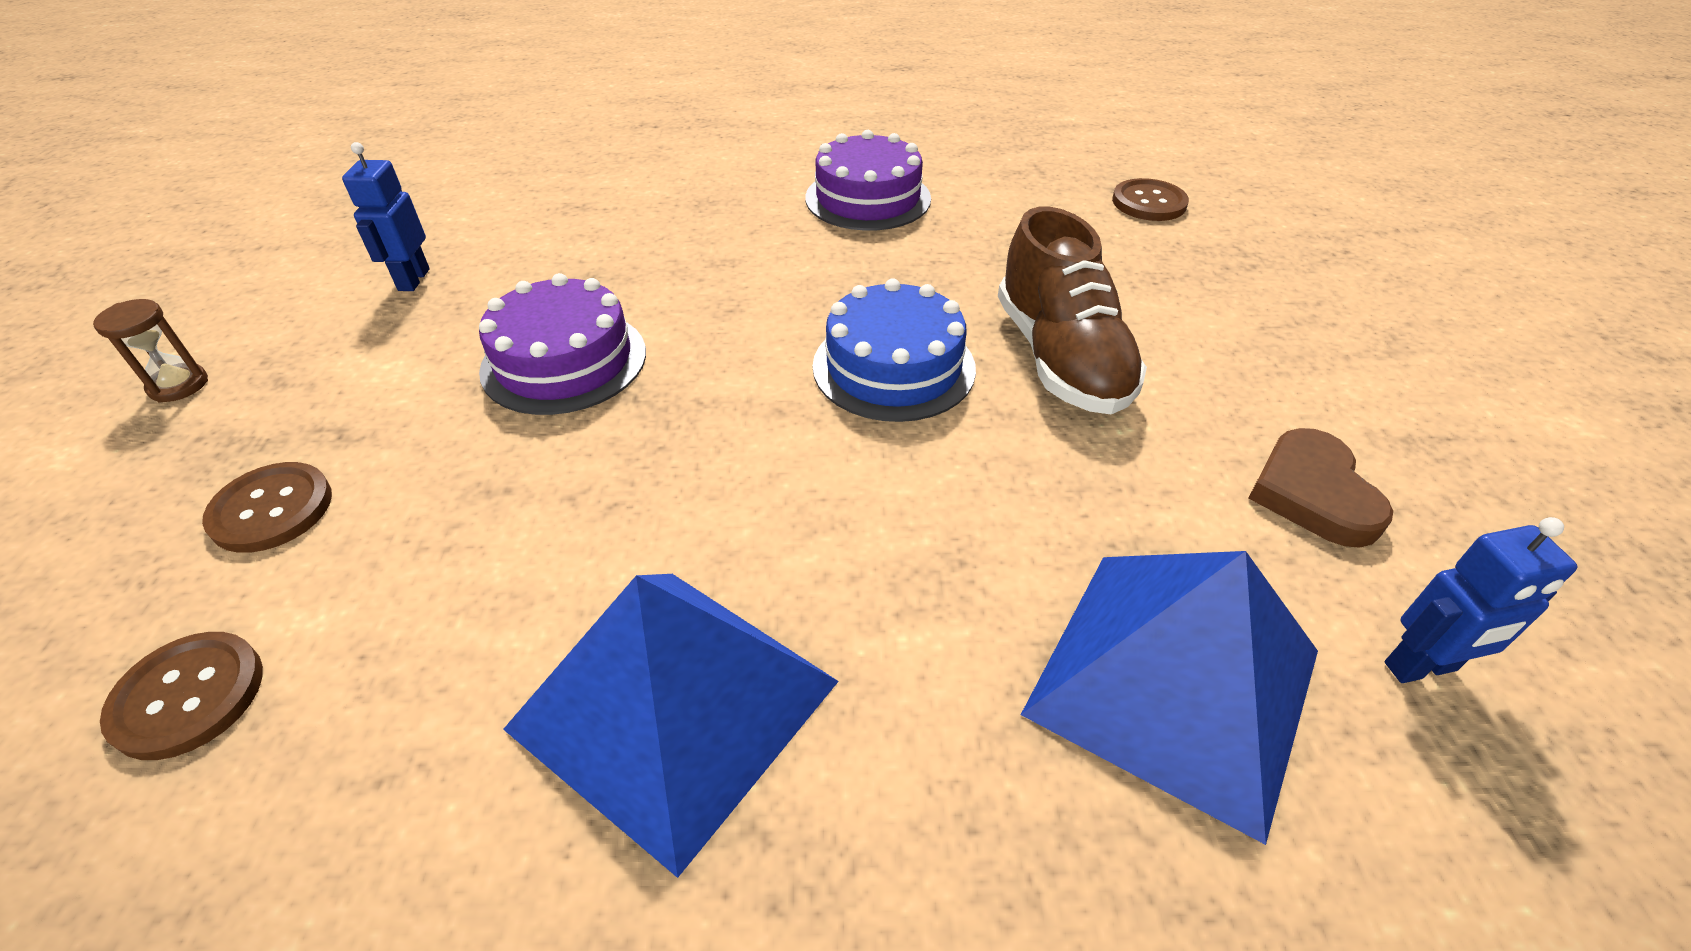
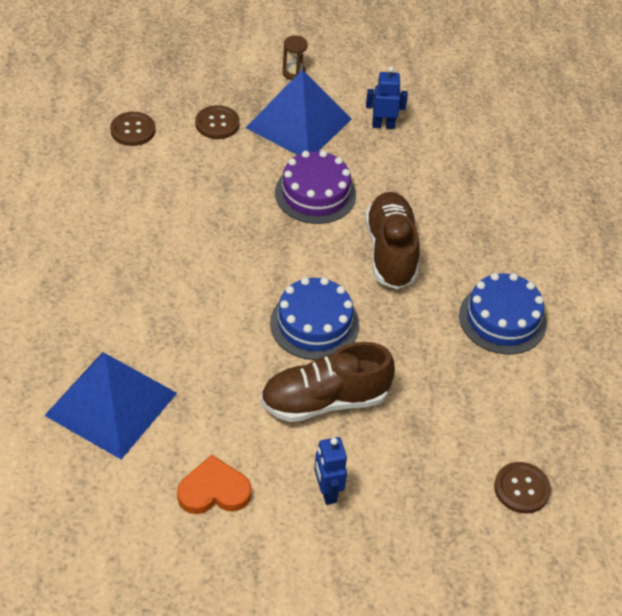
camera: 85 degrees right, 5 degrees up
(674, 705) = (117, 252): blue pyramid -> blue pyramid (298, 123)
(728, 283) = (390, 252): none -> brown shoe
(868, 198) = (502, 319): purple cake -> blue cake
(1313, 493) = (214, 490): brown heart -> orange heart
(1421, 667) = (109, 495): blue robot -> blue robot (327, 492)

